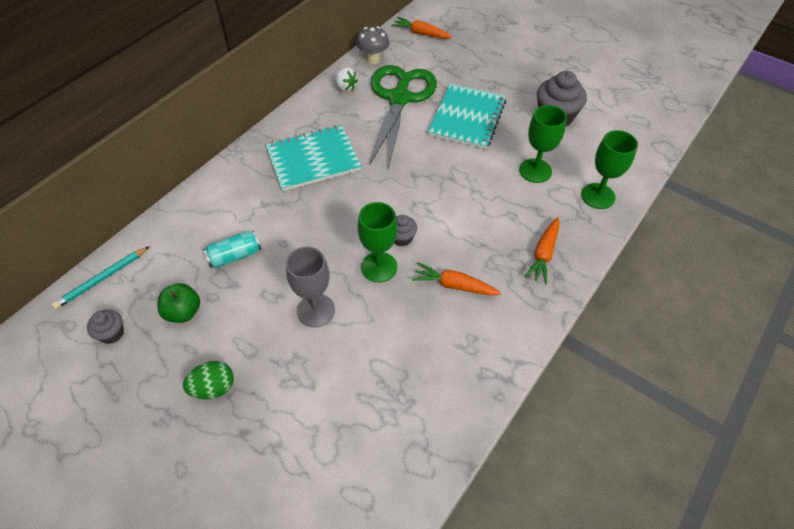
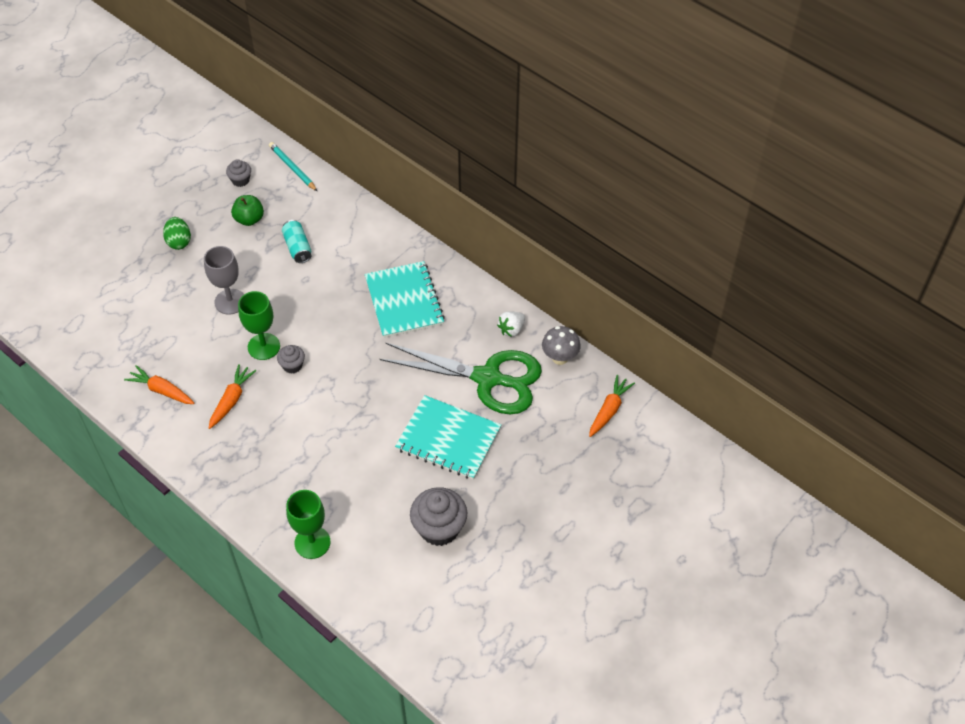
camera: 95 degrees right, 0 degrees up
(535, 171) = (358, 491): green goblet -> none
(543, 254) = (249, 476): orange carrot -> orange carrot (161, 390)

